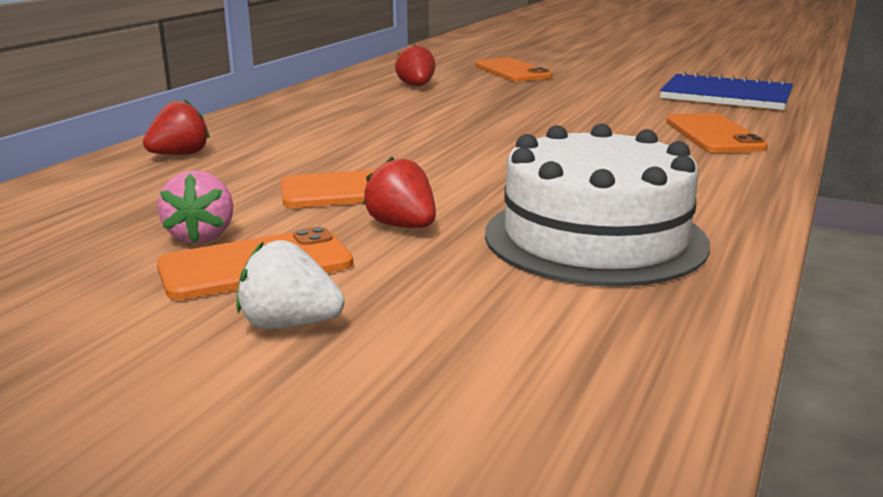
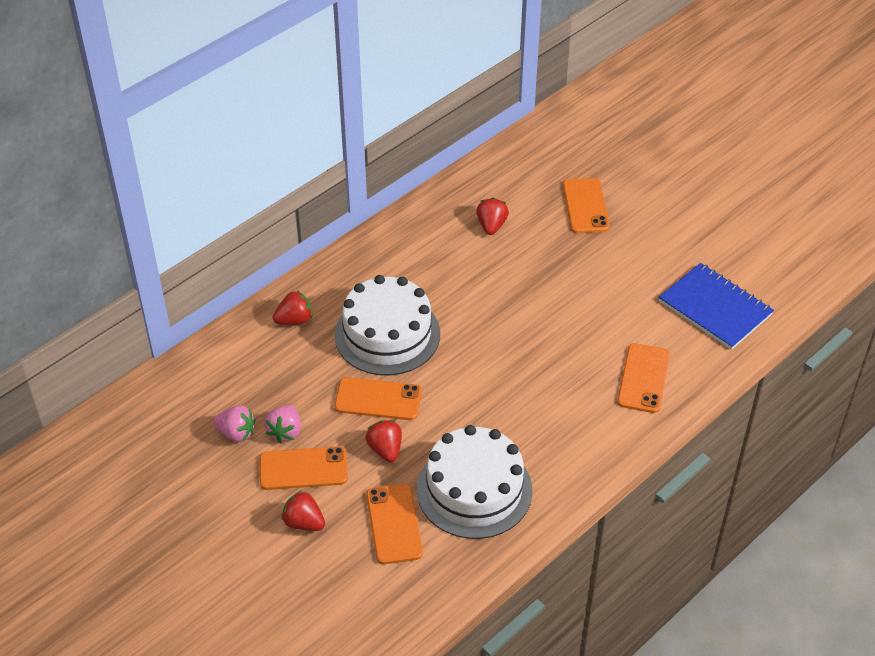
camera: 20 degrees right, 25 degrees up
(99, 250) = (236, 433): none -> pink strawberry
(289, 325) = (304, 522): white strawberry -> red strawberry
(333, 148) = (387, 334): none -> white cake
(485, 294) = (394, 524): none -> orange phone

